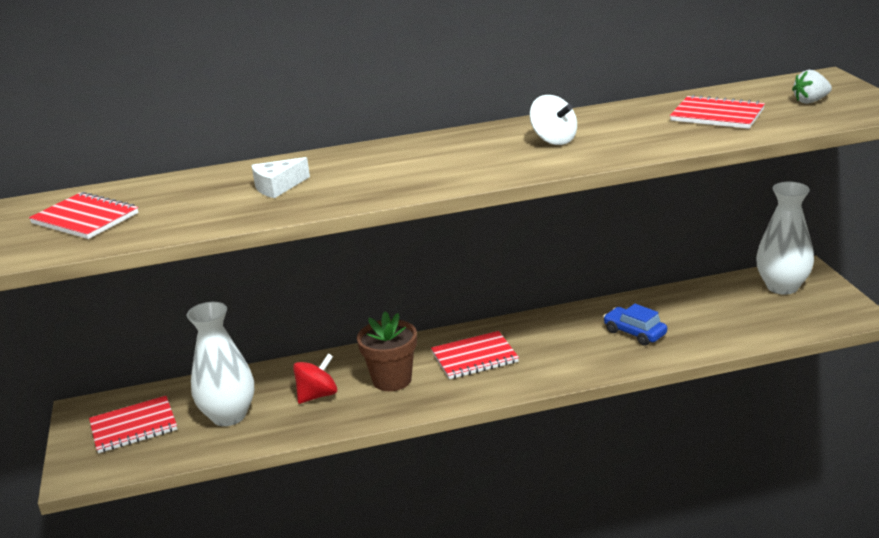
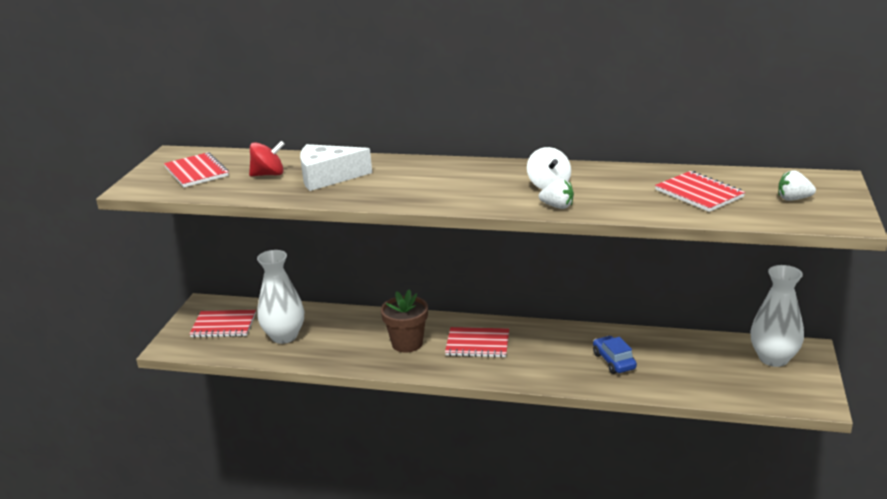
camera: 25 degrees right, 0 degrees up
(278, 187) = (327, 177): white cheese -> white cheese, size x1.63
(317, 395) = (350, 339): red spinning top -> red spinning top (268, 174)
(589, 157) = (557, 206): none -> white strawberry

